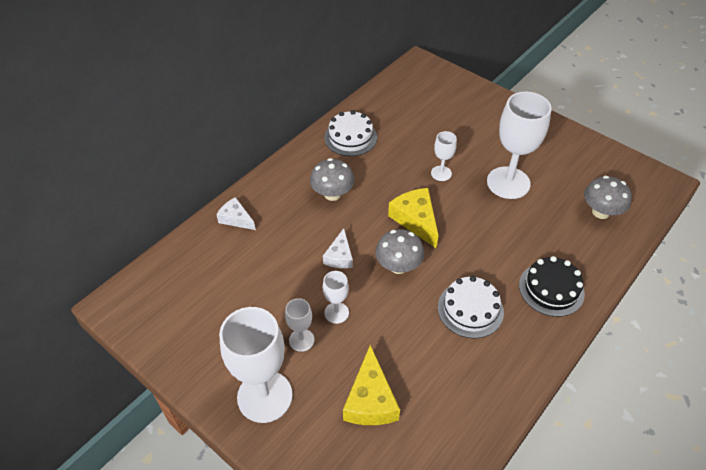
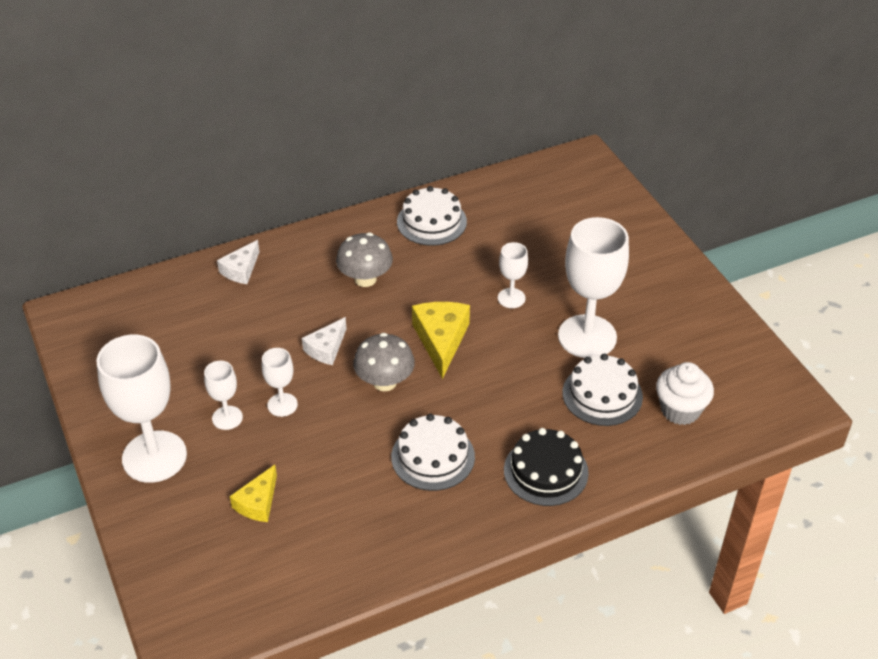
camera: 25 degrees right, 5 degrees down
(236, 219) = (241, 270): white cheese -> white cheese turned 120 degrees counterclockwise
(370, 400) = (258, 502): yellow cheese -> yellow cheese, size x0.64
(546, 220) = (602, 395): none -> white cake
(601, 212) = (680, 410): grey mushroom -> white cupcake

